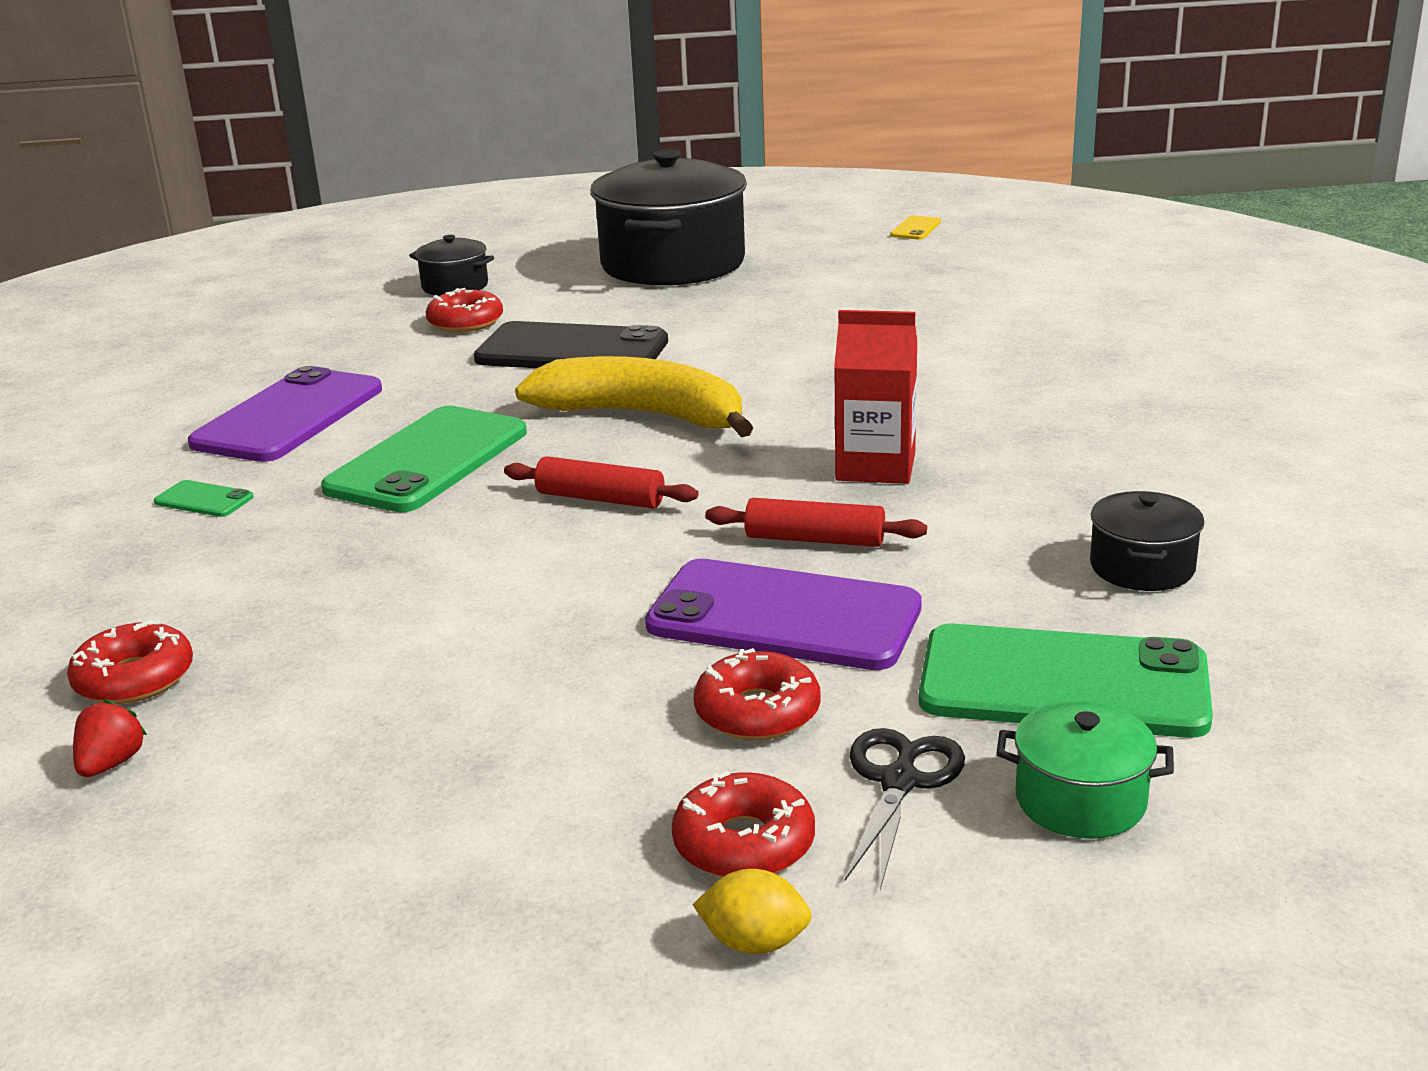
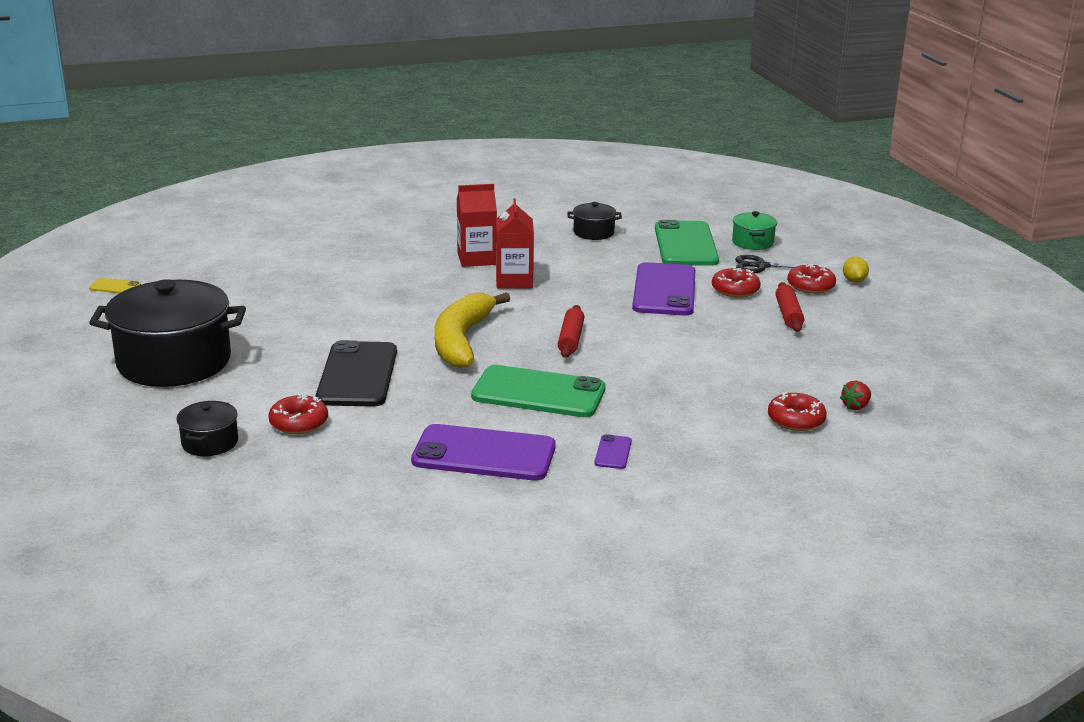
camera: 105 degrees left, 0 degrees up
(111, 764) = (855, 406): red strawberry -> red strawberry turned 45 degrees counterclockwise
(204, 500) = (613, 452): green phone -> purple phone
(815, 539) = (594, 289): red rolling pin -> red rolling pin (788, 314)
(990, 439) = (476, 259): none -> red carton

